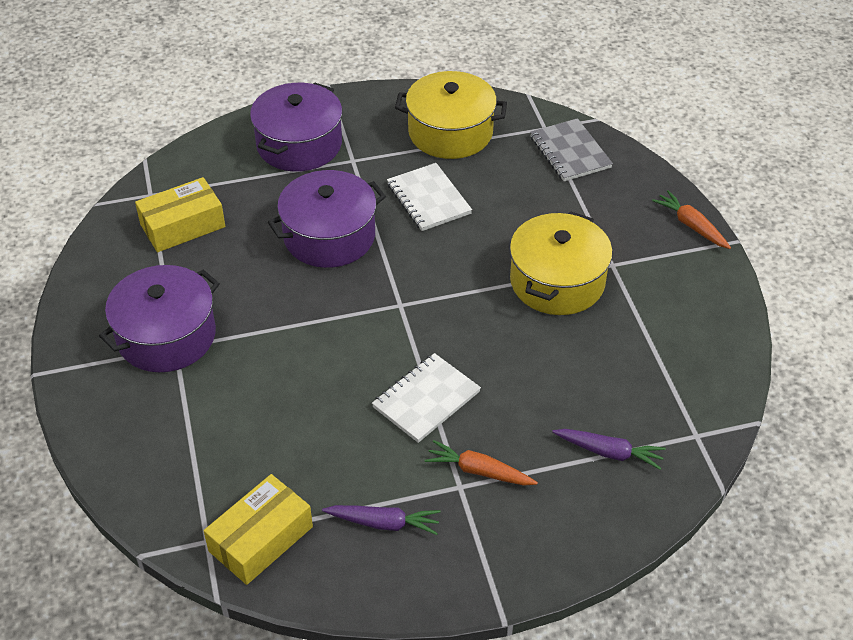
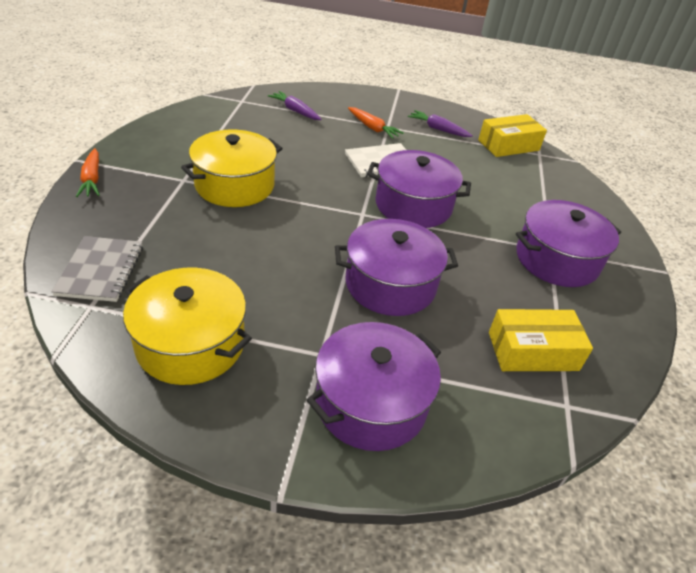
camera: 160 degrees left, 5 degrees down
(351, 343) = (413, 205): none -> purple pot
(428, 199) = (277, 281): white notebook -> none

